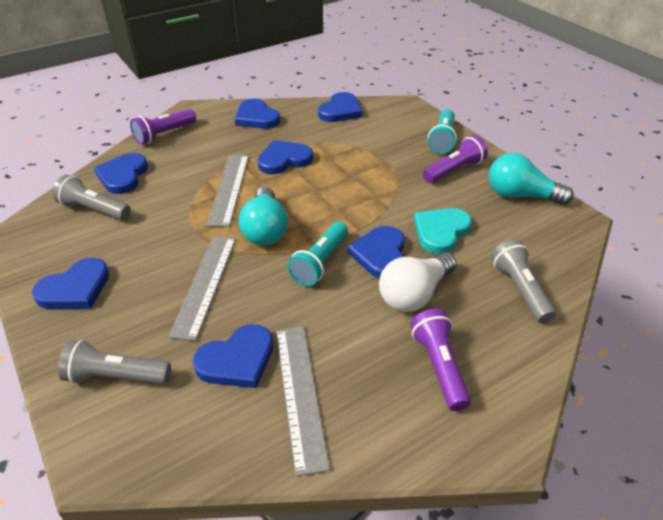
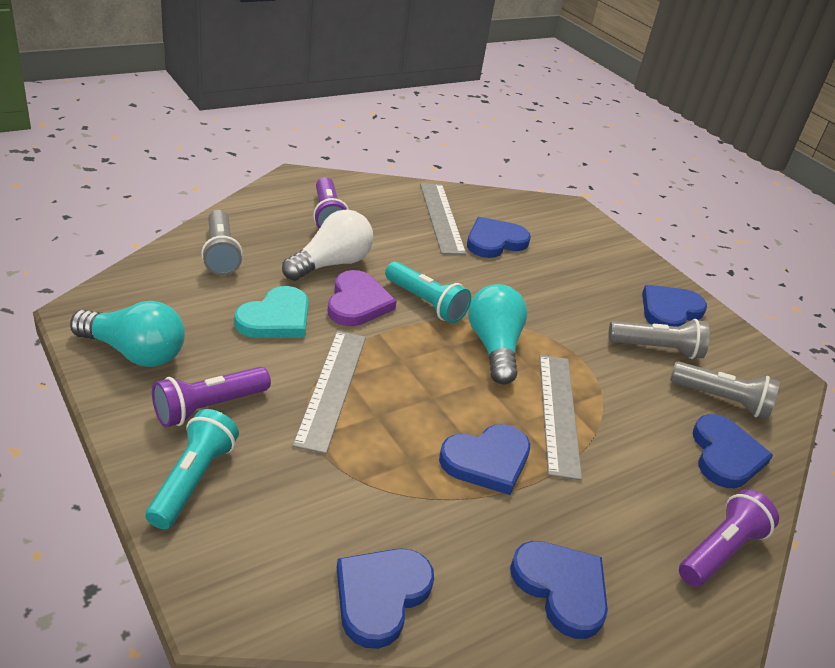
camera: 175 degrees right, 5 degrees down
(116, 377) = (587, 244): grey flashlight -> grey flashlight (657, 349)
(205, 284) = (544, 299): grey ruler -> grey ruler (332, 388)
(320, 263) = (426, 303): turquoise flashlight -> turquoise flashlight turned 105 degrees clockwise
(380, 255) = (357, 302): blue heart -> purple heart

